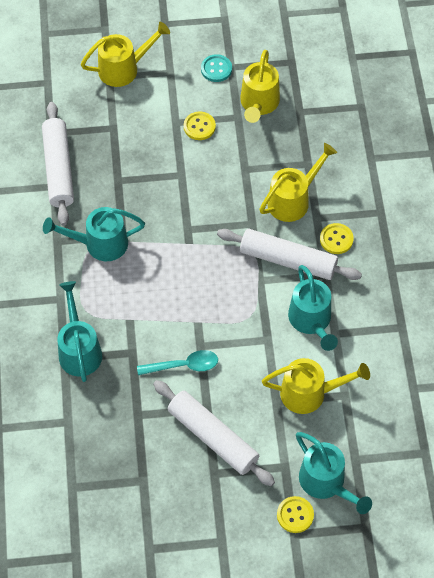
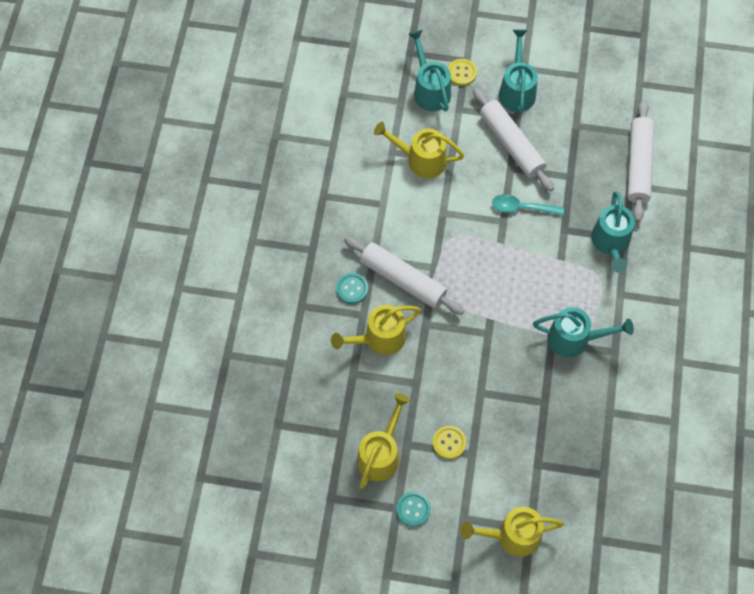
camera: 165 degrees left, 5 degrees up
(58, 169) = (602, 430): white rolling pin -> white rolling pin (638, 165)
(312, 321) = (399, 219): turquoise watering can -> turquoise watering can (517, 89)
(336, 239) = (352, 289): yellow button -> turquoise button

